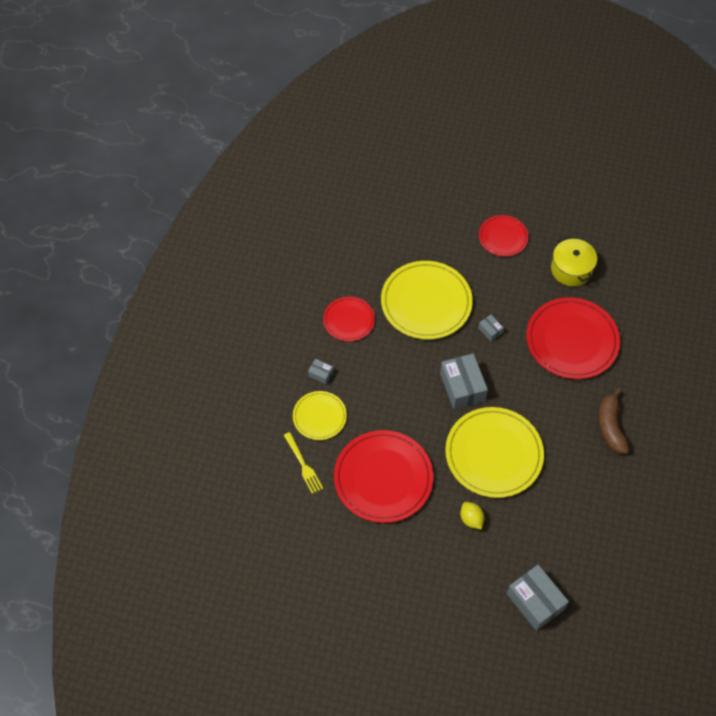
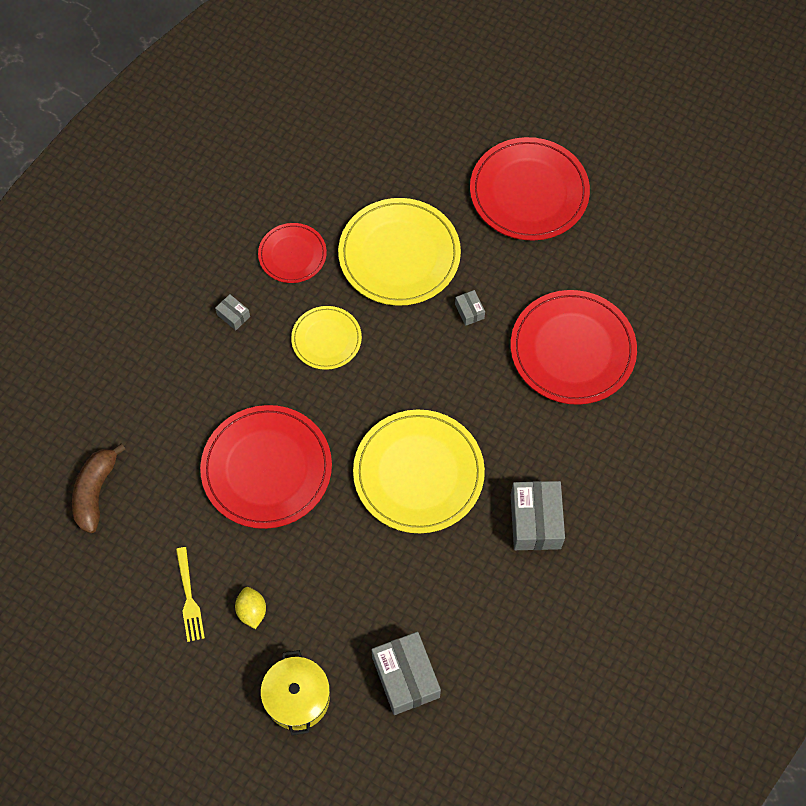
camera: 15 degrees right, 5 degrees up
(303, 465) = (172, 426): yellow fork -> yellow fork (189, 598)
(319, 416) = (213, 370): yellow plate -> yellow plate (326, 339)
(462, 387) = (408, 376): grey box -> grey box (535, 521)
(471, 519) = (360, 550): yellow lemon -> yellow lemon (252, 611)
(503, 237) = (529, 192): red plate -> red plate, size x1.78
(571, 269) = (604, 255): yellow pot -> yellow pot (297, 698)
(610, 427) = (583, 476): brown banana -> brown banana (95, 492)

